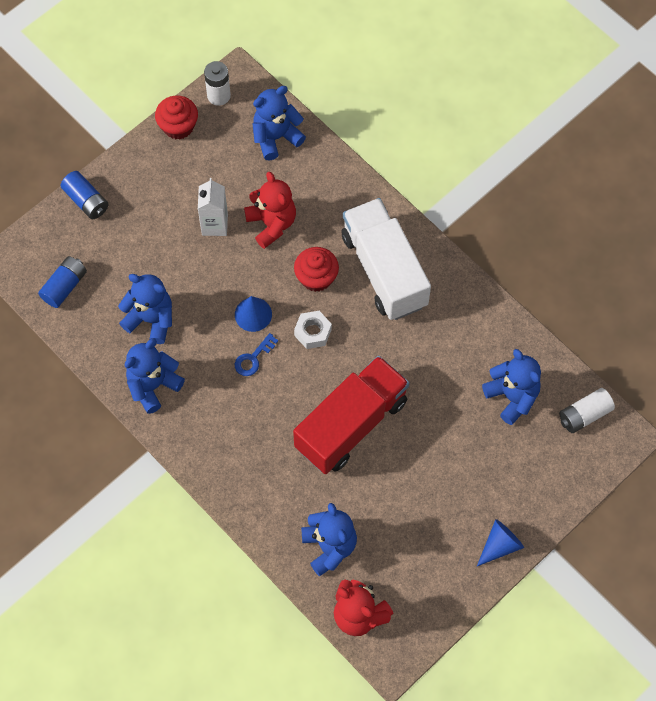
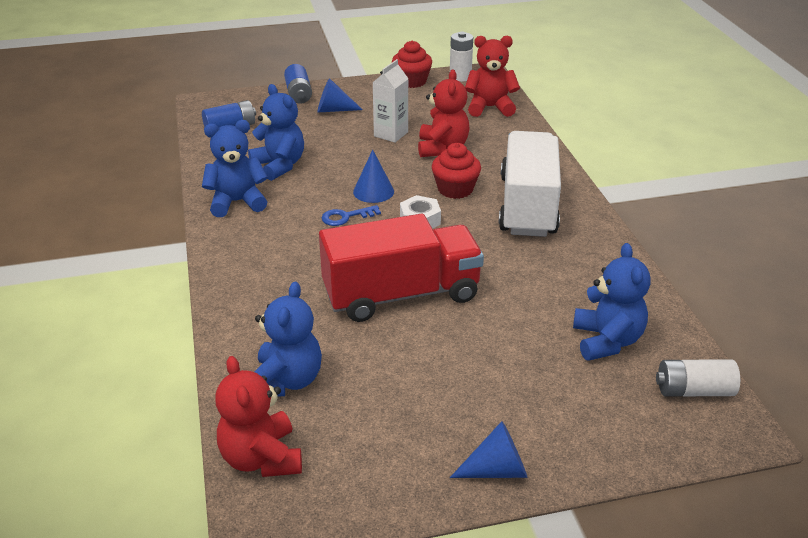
camera: 30 degrees right, 30 degrees down
(138, 211) = (334, 110): none -> blue cone
(276, 137) = (490, 107): blue teddy bear -> red teddy bear

